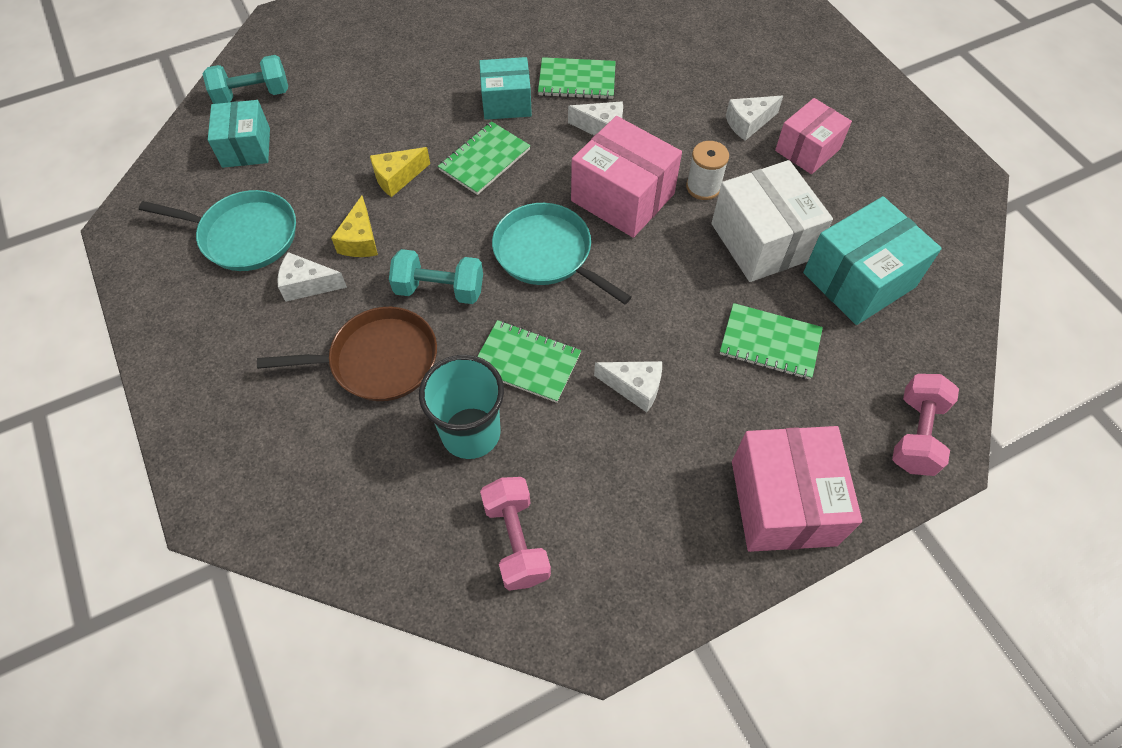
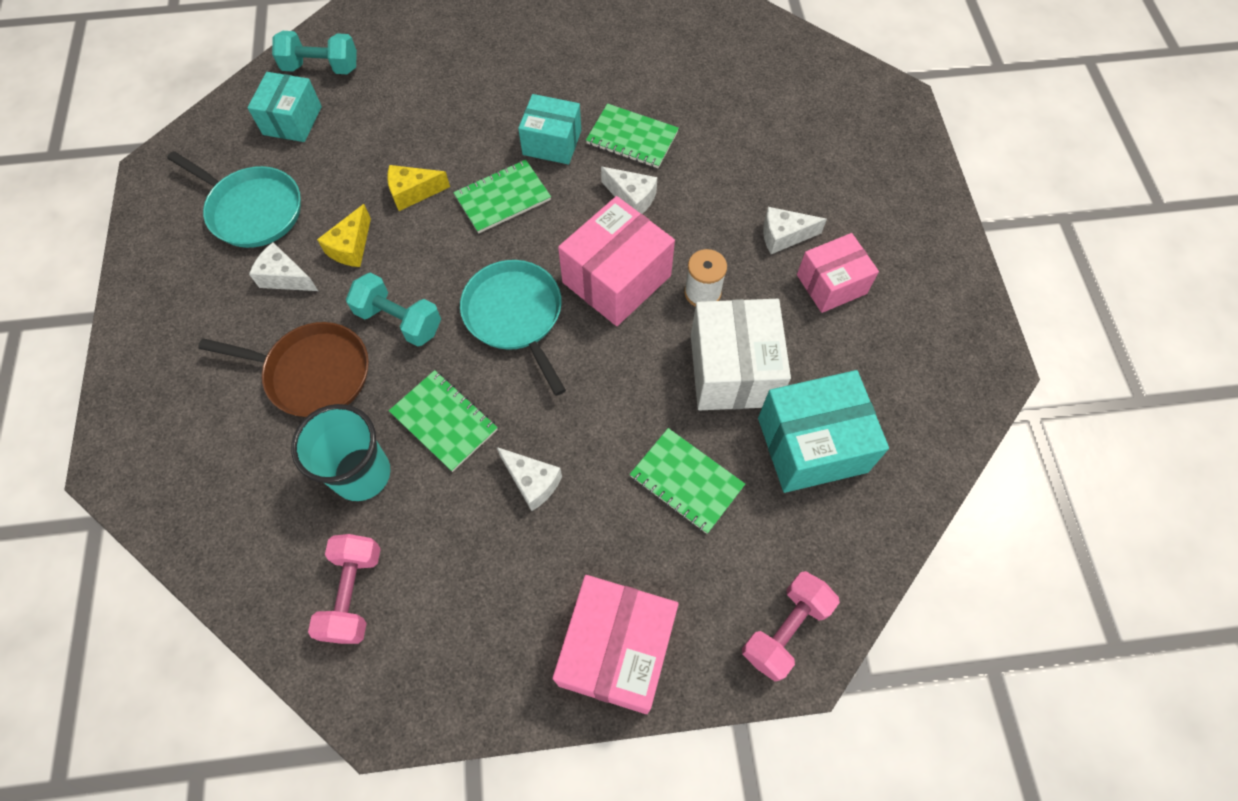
camera: 20 degrees right, 5 degrees up
(622, 197) = (616, 279): pink box -> pink box turned 75 degrees clockwise

